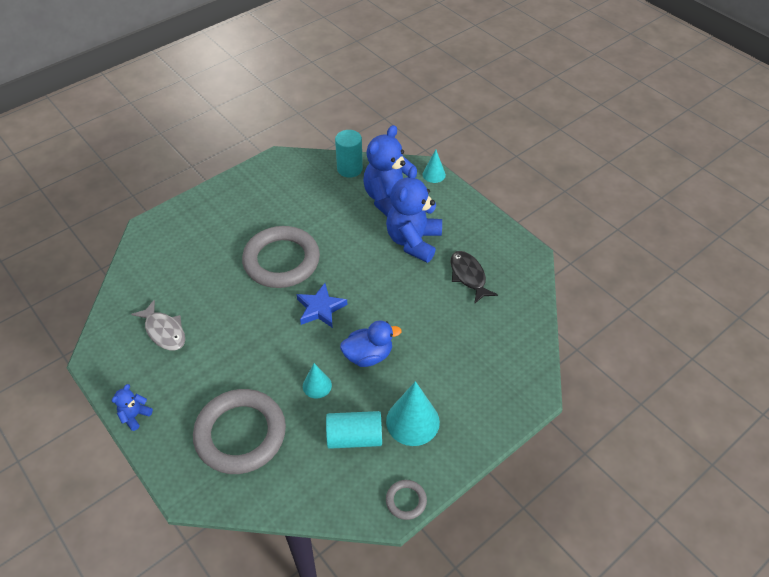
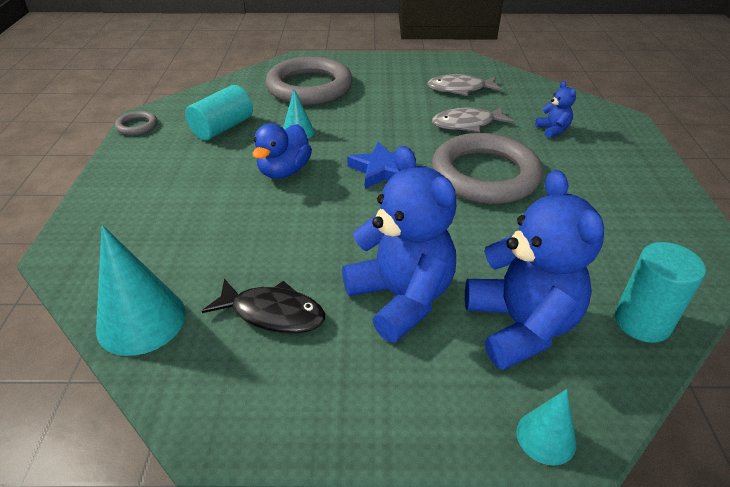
camera: 130 degrees right, 10 degrees down
(135, 416) = (388, 59): blue teddy bear -> blue teddy bear (553, 130)
(222, 299) = (467, 124): none -> grey fish
(412, 421) = (183, 161): turquoise cone -> turquoise cone (141, 320)

